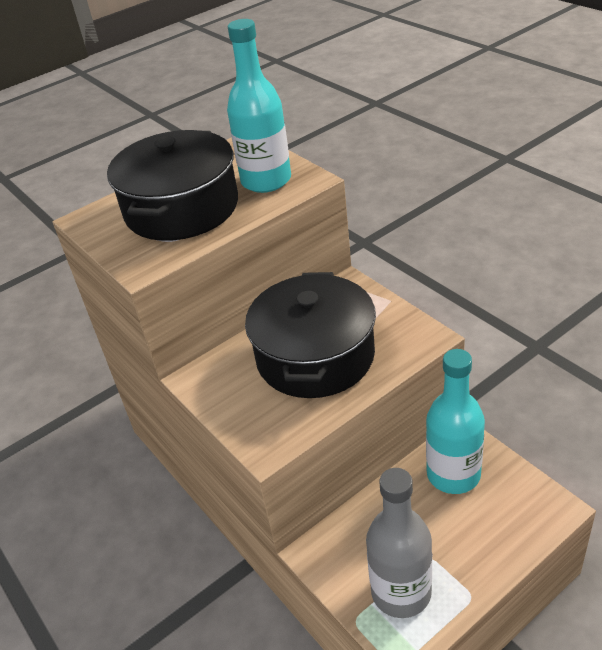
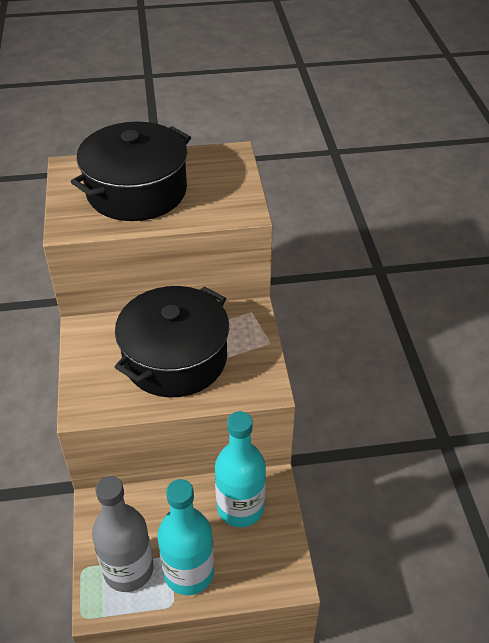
camera: 25 degrees right, 5 degrees up
(266, 181) = (215, 197): turquoise bottle -> turquoise bottle (189, 572)

